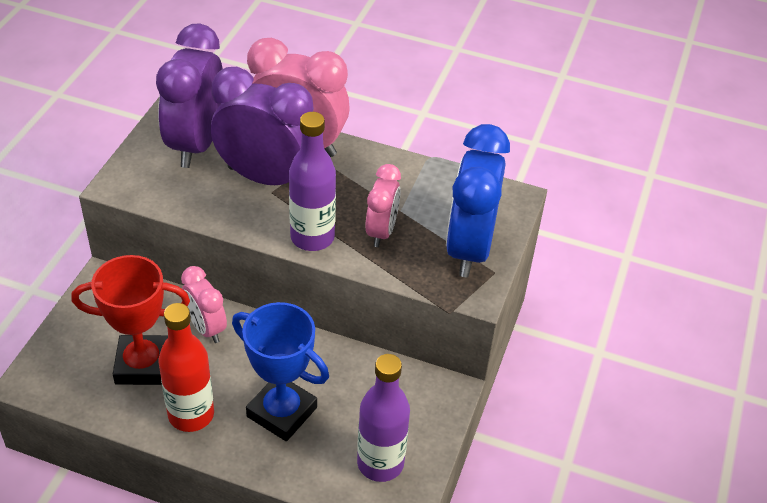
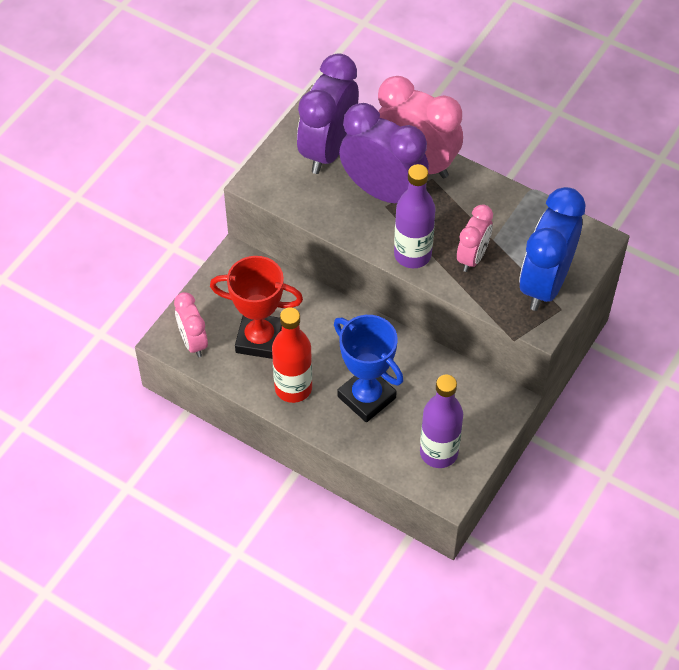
camera: 15 degrees right, 10 degrees up
(206, 328) = (315, 314): pink clock -> pink clock (193, 342)

